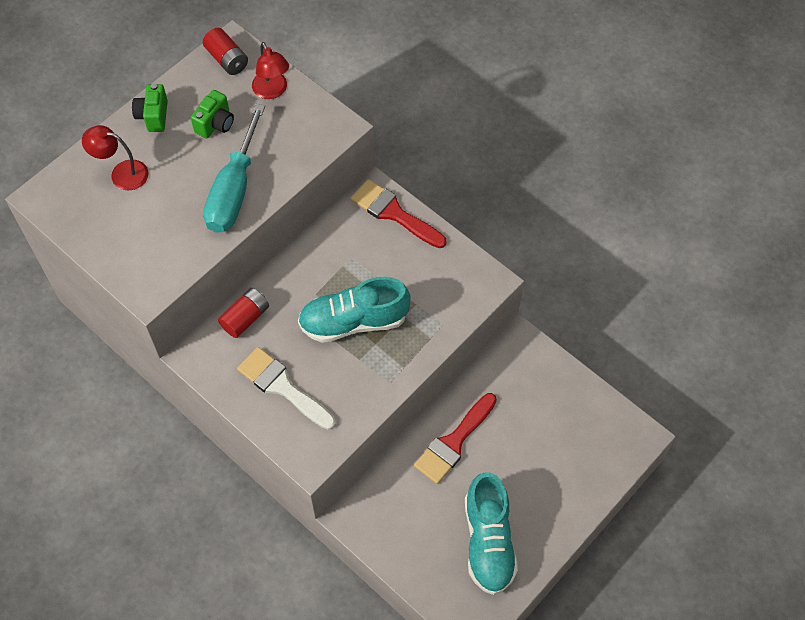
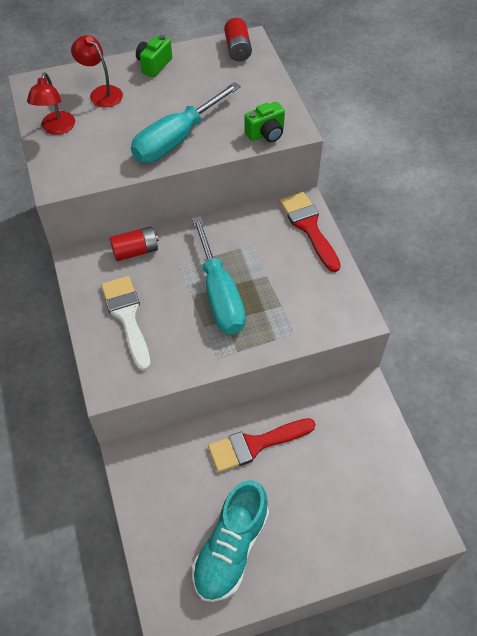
camera: 30 degrees right, 5 degrees down
(215, 124) = (196, 88): green camera -> green camera (266, 134)
(272, 91) = (257, 83): red lamp -> red lamp (56, 128)
(354, 321) = (219, 294): turquoise shoe -> turquoise screwdriver

